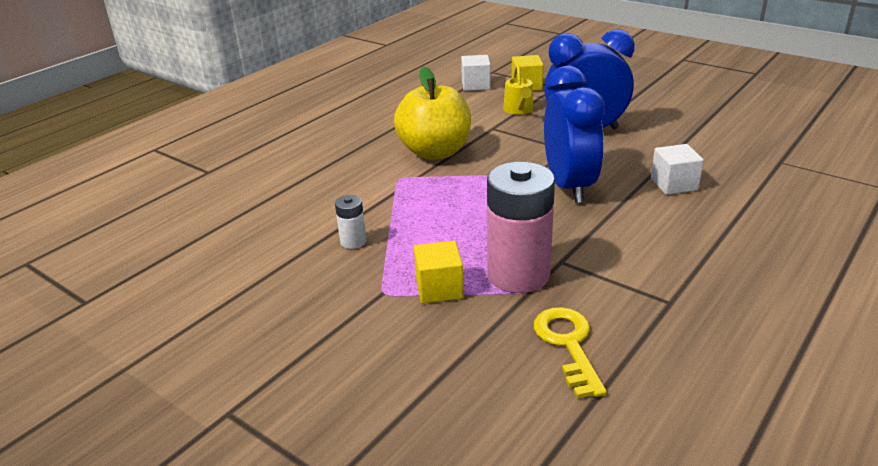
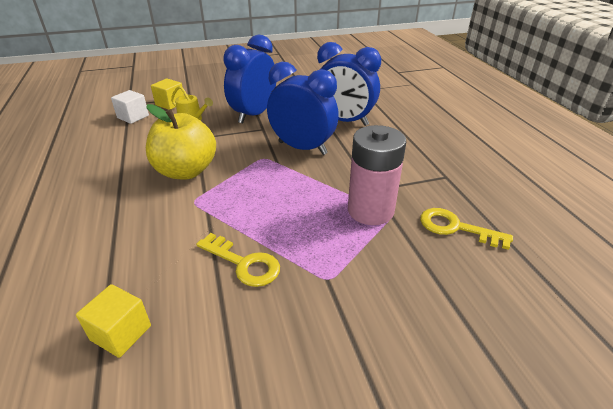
camera: 55 degrees left, 5 degrees up
(353, 241) = (244, 263): white battery -> yellow key
(439, 288) = (351, 250): yellow cube -> yellow cube (121, 333)
(674, 184) = (344, 121): white cube -> blue clock

